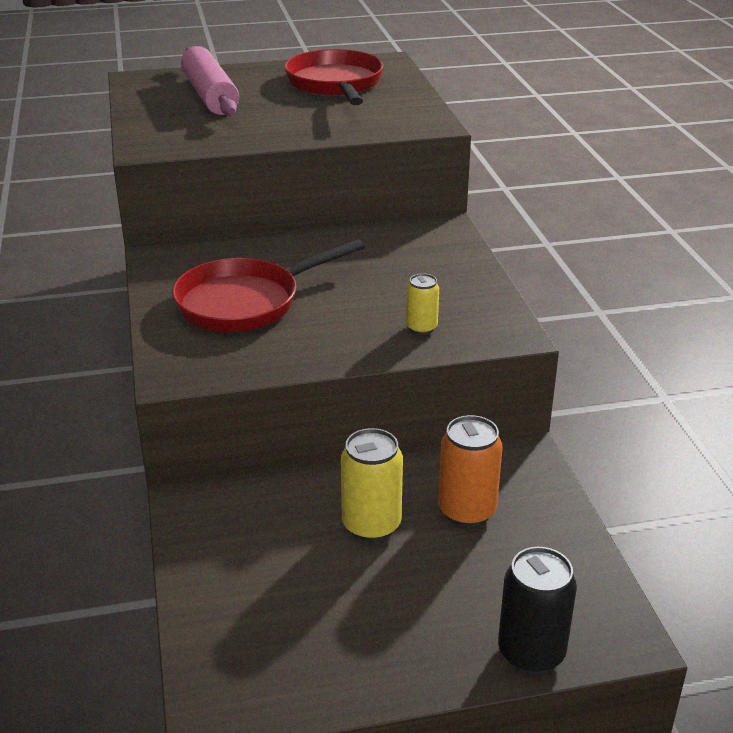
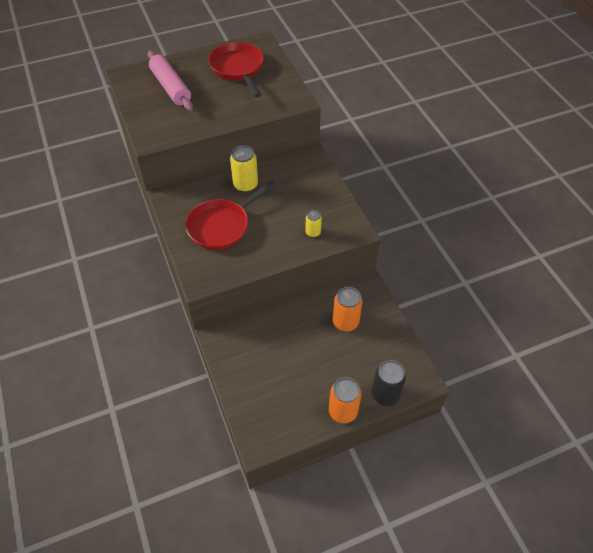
camera: 10 degrees left, 20 degrees up
(371, 525) = (304, 337): yellow can -> yellow can (245, 185)
(425, 672) = (343, 411): none -> orange can

